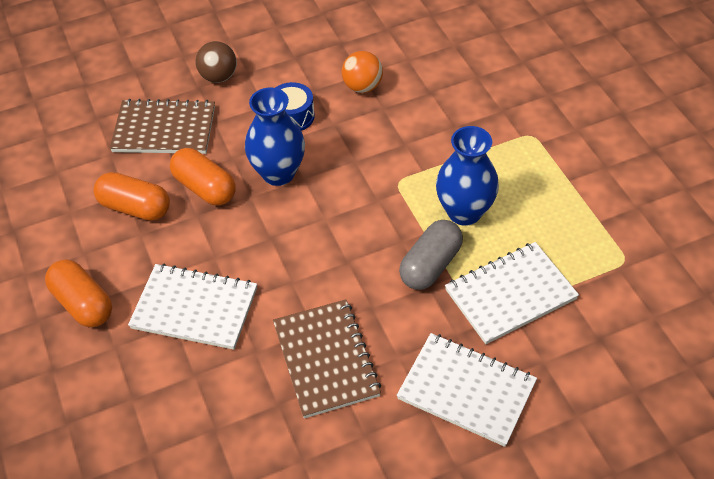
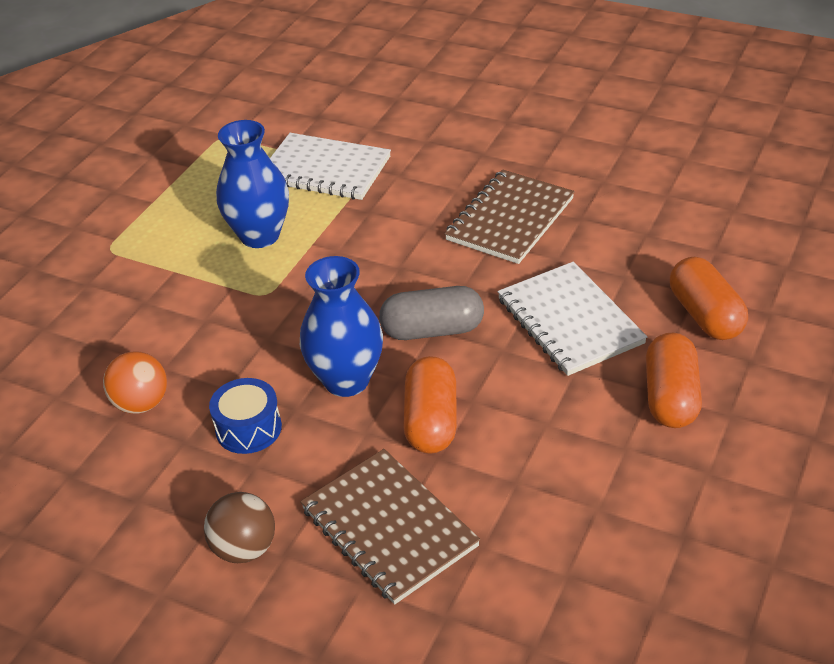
camera: 130 degrees left, 10 degrees down
(135, 208) = (523, 455): orange capsule -> orange capsule (705, 315)
(430, 265) = (345, 221): grey capsule -> grey capsule (432, 330)
(466, 390) = (442, 146): white notebook -> none

